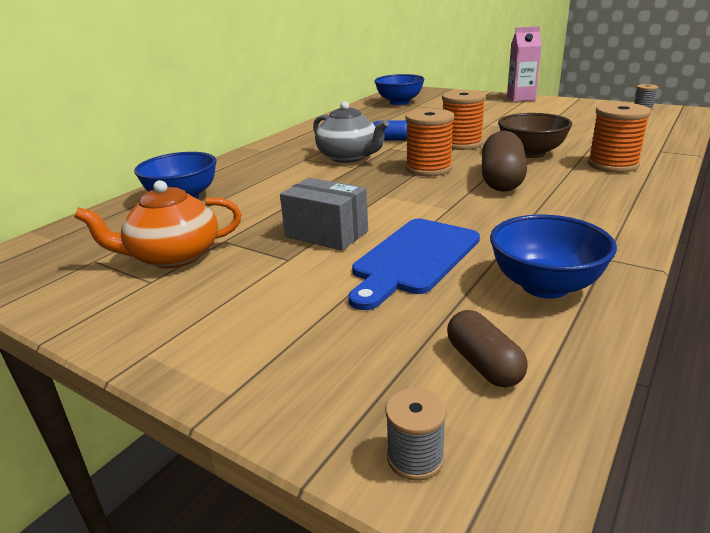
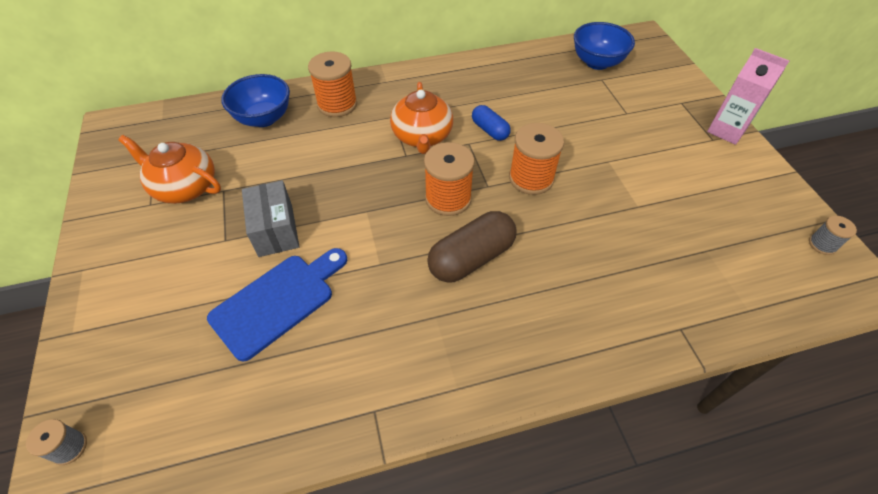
camera: 40 degrees right, 25 degrees up
(349, 157) = (422, 136): grey teapot -> orange teapot
(413, 259) = (278, 301): blue cutting board -> blue cutting board turned 150 degrees clockwise
(483, 364) = (173, 423): brown capsule -> none
(531, 153) = (559, 238): brown bowl -> none
(545, 286) = (297, 398): blue bowl -> none
(612, 165) = (593, 312): orange spool -> orange spool (337, 104)

